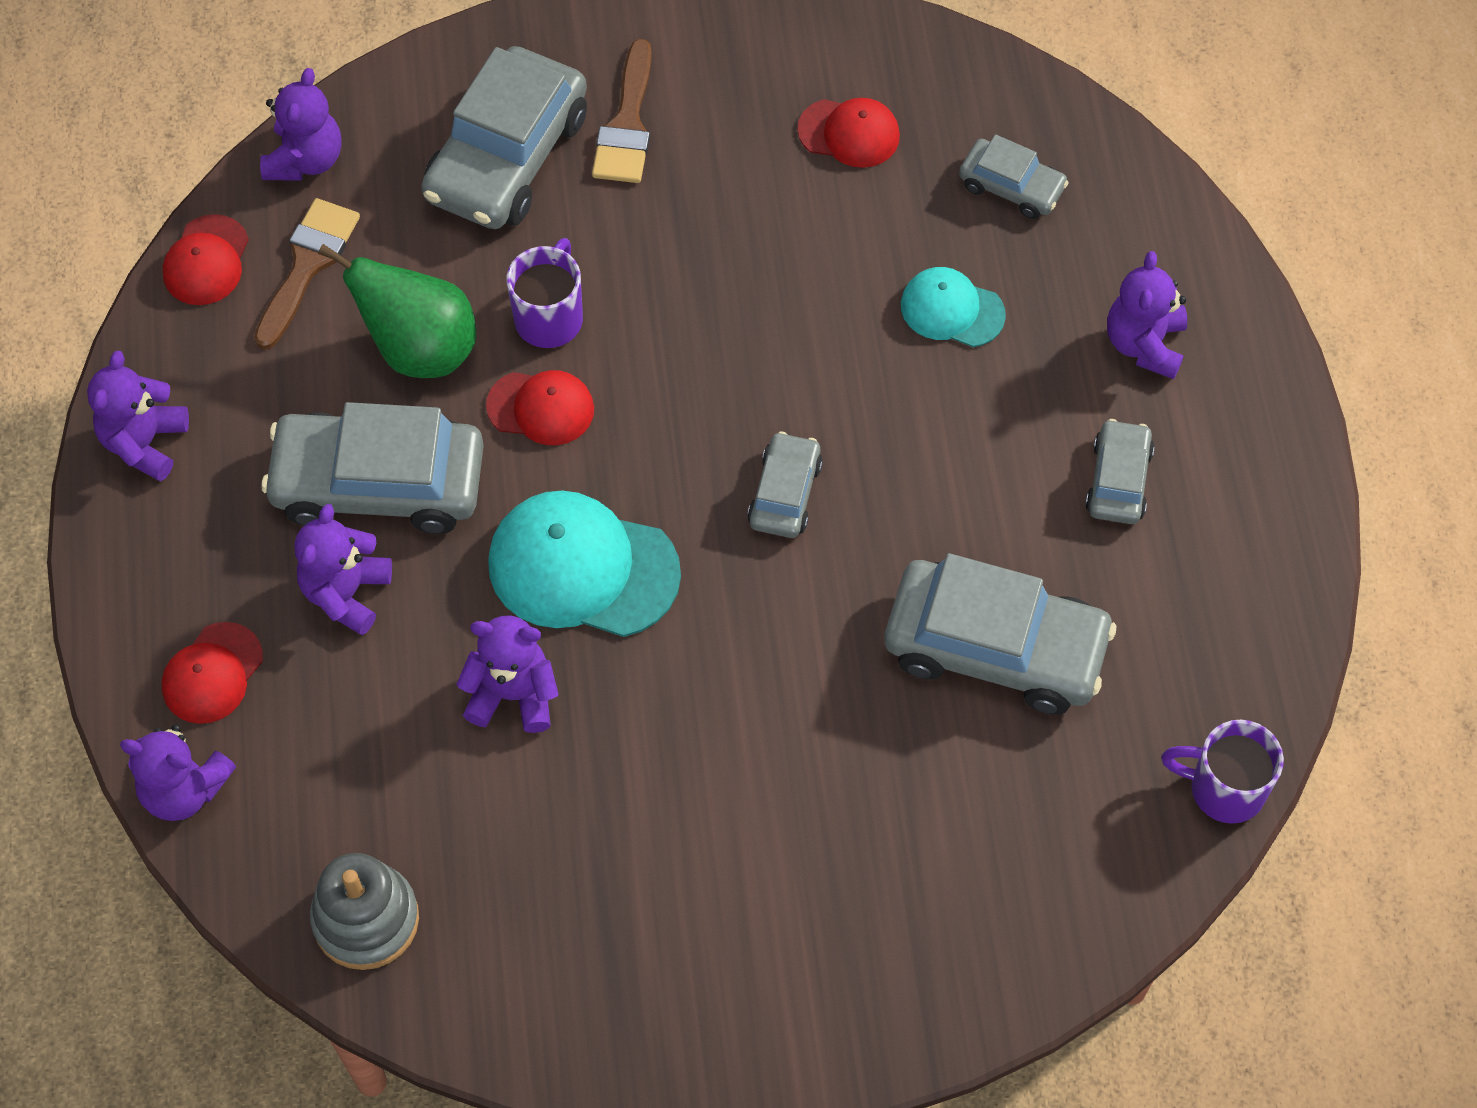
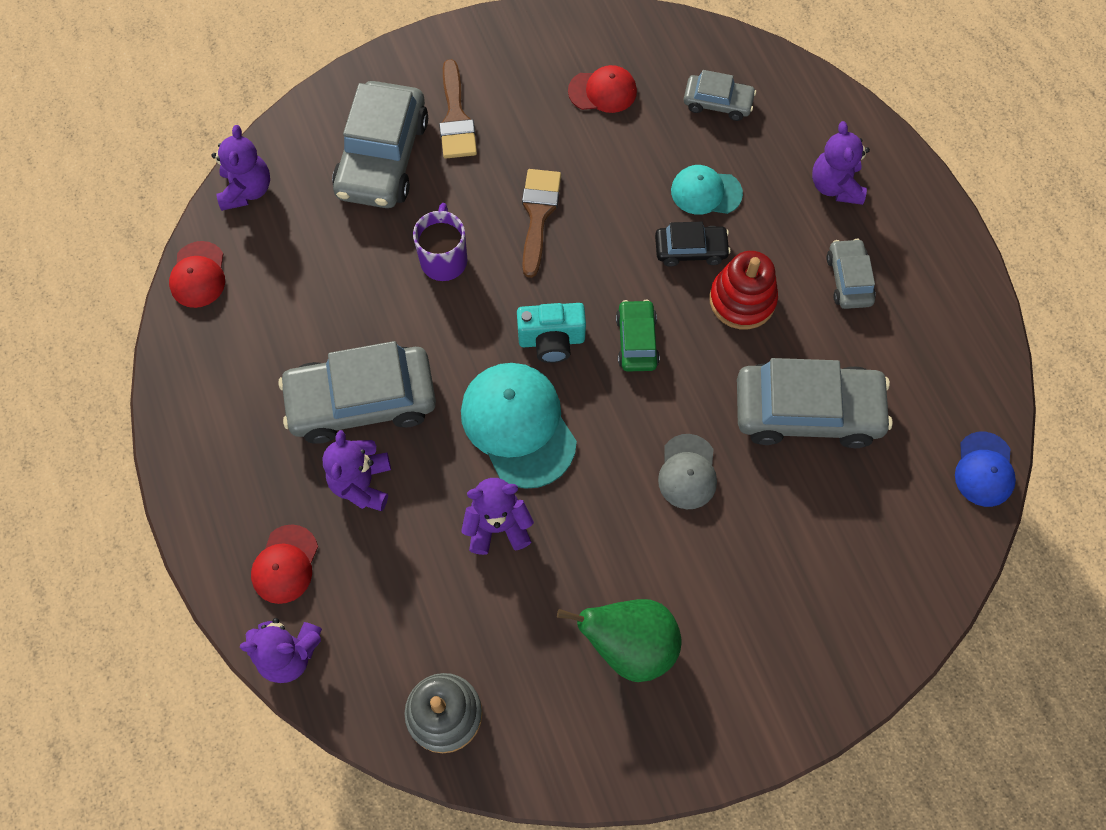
camera: 15 degrees left, 5 degrees up
(144, 442) = (191, 412): purple teddy bear -> none
(307, 265) = (269, 261): brown brush -> brown brush (538, 214)
(420, 348) = (362, 301): green pear -> green pear (629, 645)
(541, 408) = (456, 322): red cap -> none
(583, 568) = (518, 425): turquoise cap -> turquoise cap turned 60 degrees clockwise
(665, 464) = (551, 340): none -> turquoise camera
(785, 493) = (636, 341): grey car -> green car
(798, 688) = (687, 472): none -> grey cap
(903, 385) = (690, 250): none -> black car
(954, 472) = (742, 300): none -> red stacking toy
(1223, 789) = (984, 469): purple mug -> blue cap

